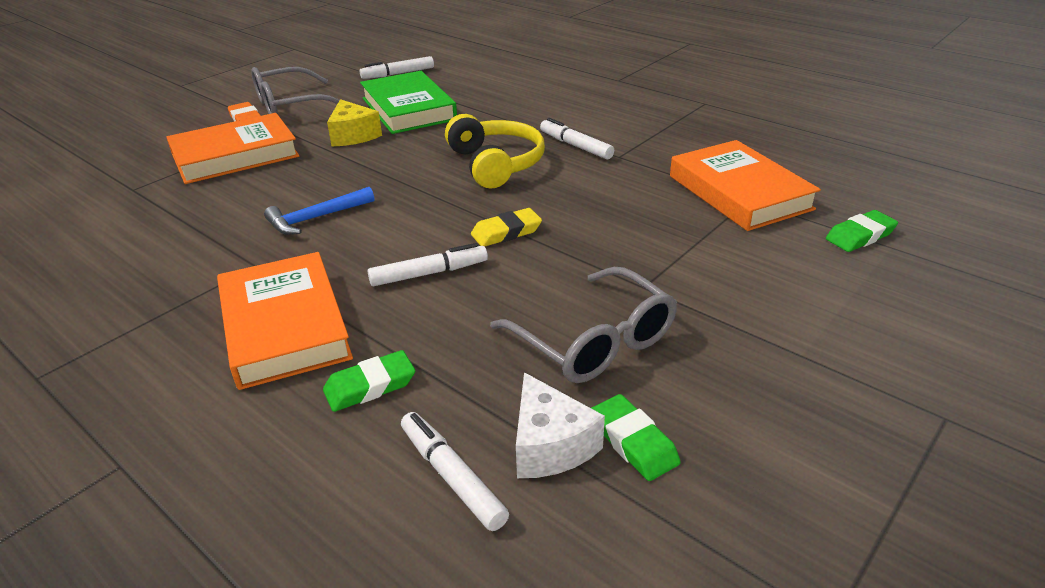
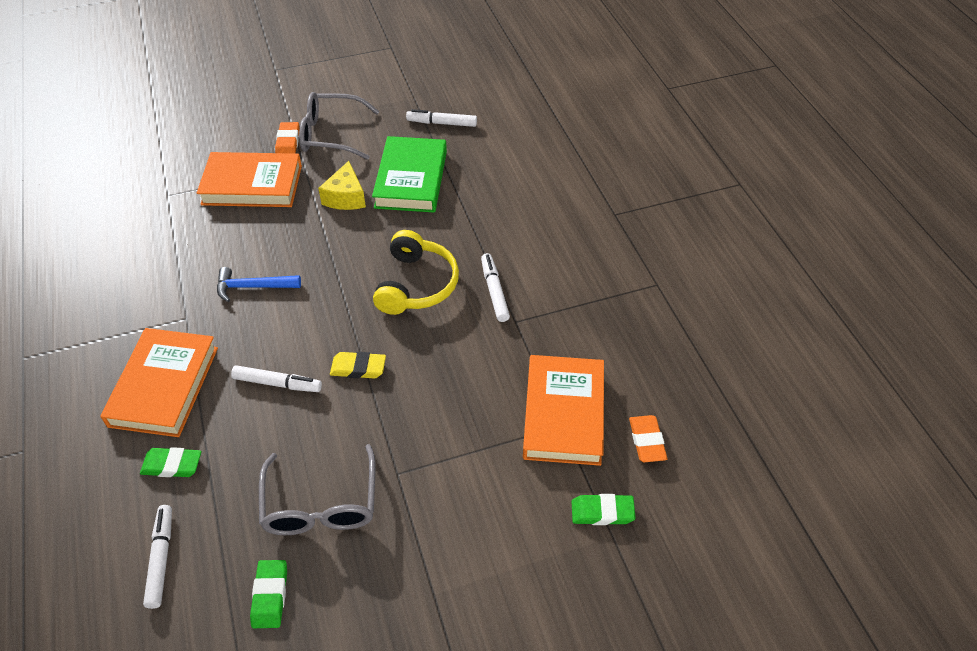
camera: 30 degrees right, 15 degrees up
(549, 445) = (225, 569): white cheese -> none
(828, 183) = (647, 441): none -> orange eraser

